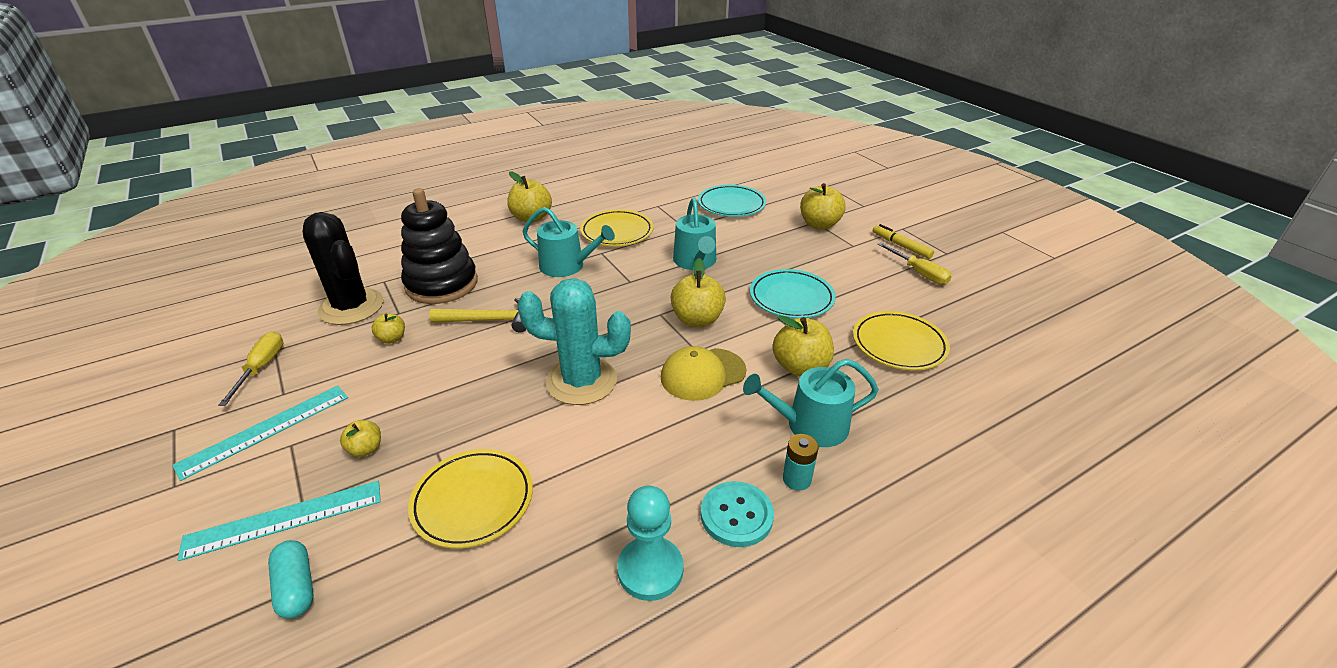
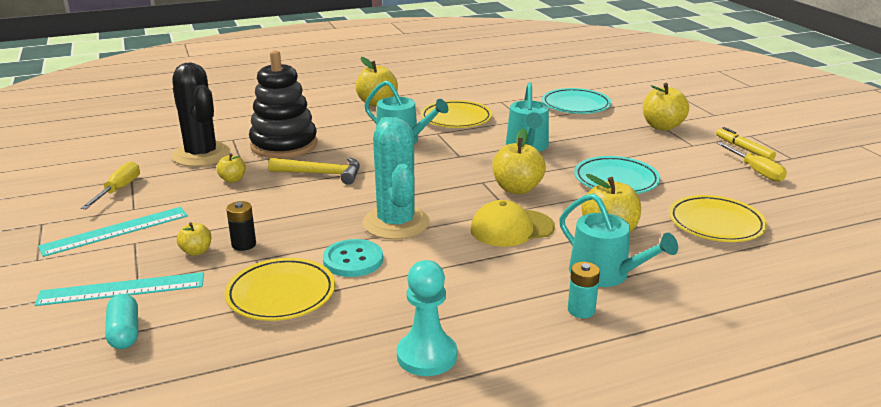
camera: 10 degrees right, 10 degrees down
(419, 432) = (244, 244): none -> black battery
(581, 381) = (396, 223): turquoise cactus -> turquoise cactus turned 60 degrees clockwise
(736, 515) = (516, 329): turquoise button -> turquoise button (353, 260)
(809, 425) = (605, 274): turquoise watering can -> turquoise watering can turned 135 degrees counterclockwise

